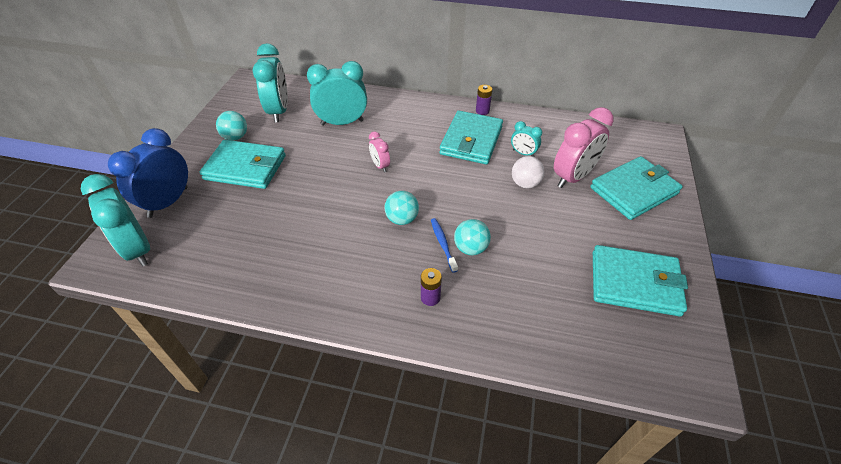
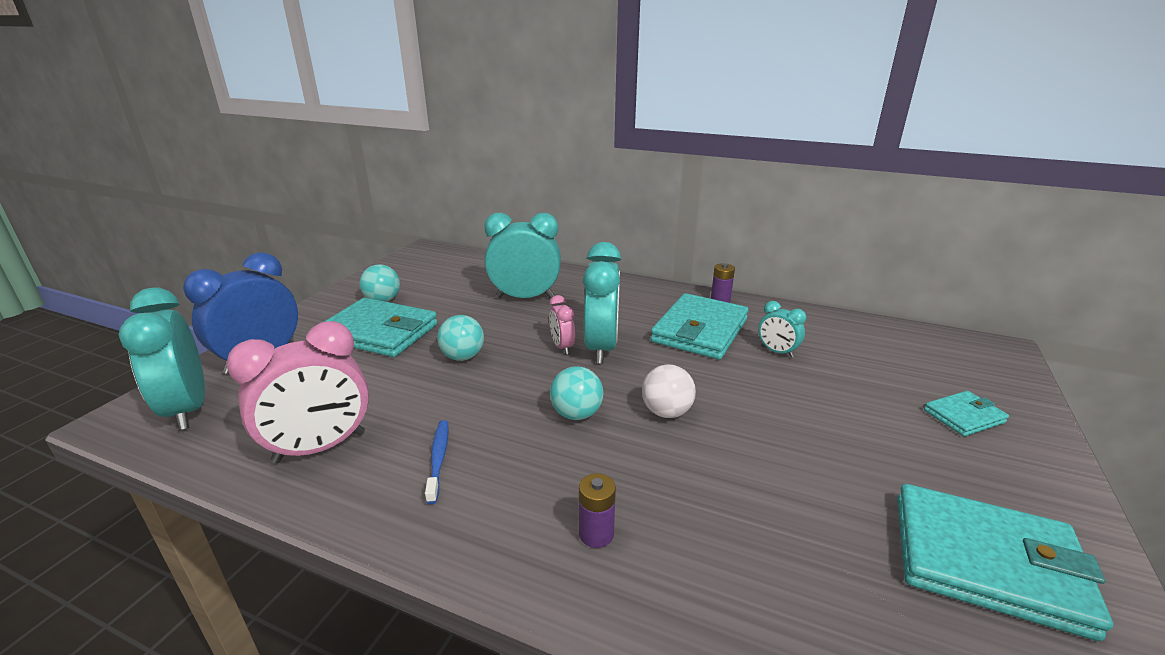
camera: 10 degrees right, 20 degrees down
(279, 111) = (448, 280): turquoise clock -> turquoise clock (601, 348)
(443, 244) = (634, 455): blue toothbrush -> blue toothbrush (438, 459)
(470, 248) = (679, 467): turquoise ball -> turquoise ball (463, 357)
(525, 184) = (778, 389): white ball -> white ball (666, 412)
(573, 177) = (857, 388): pink clock -> pink clock (320, 447)
(633, 191) = (964, 416): turquoise wallet -> turquoise wallet, size x0.51

